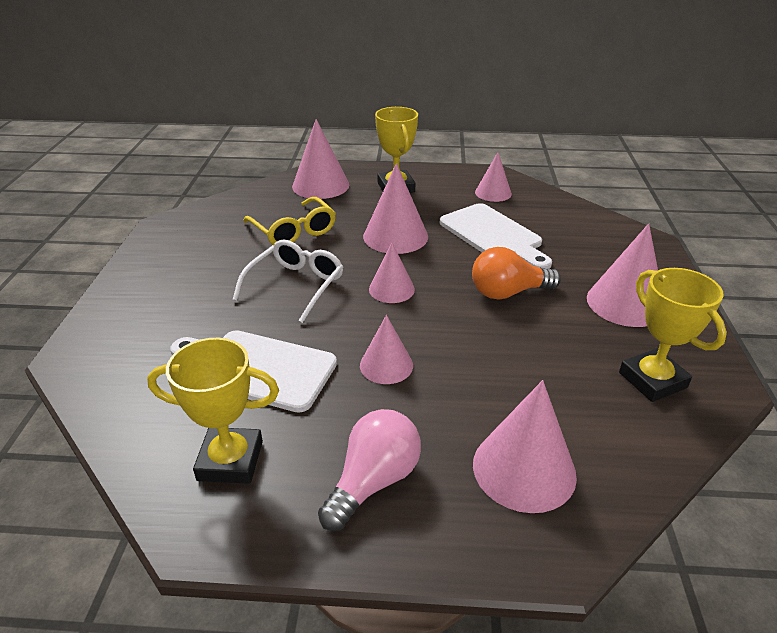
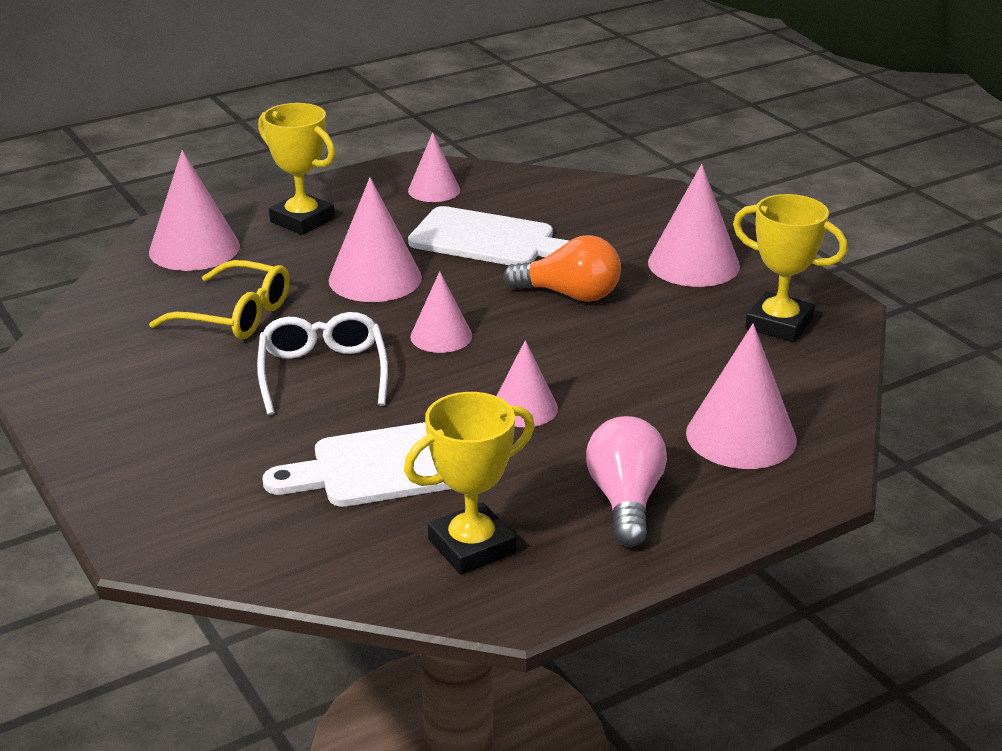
camera: 35 degrees left, 5 degrees down
(508, 292) = (570, 295): orange light bulb -> orange light bulb turned 120 degrees counterclockwise

